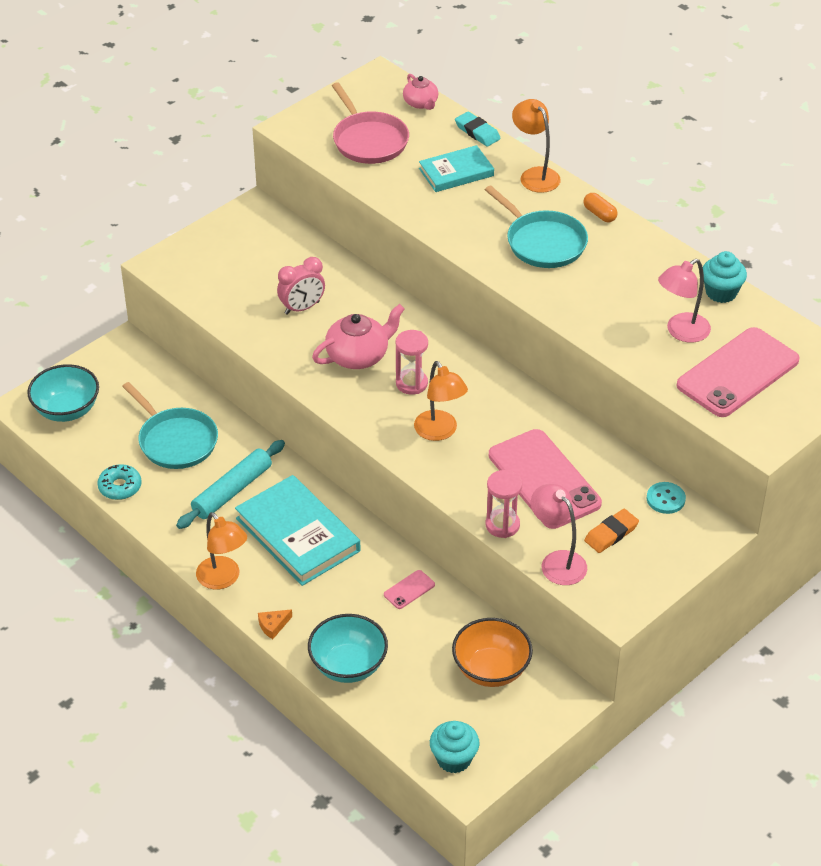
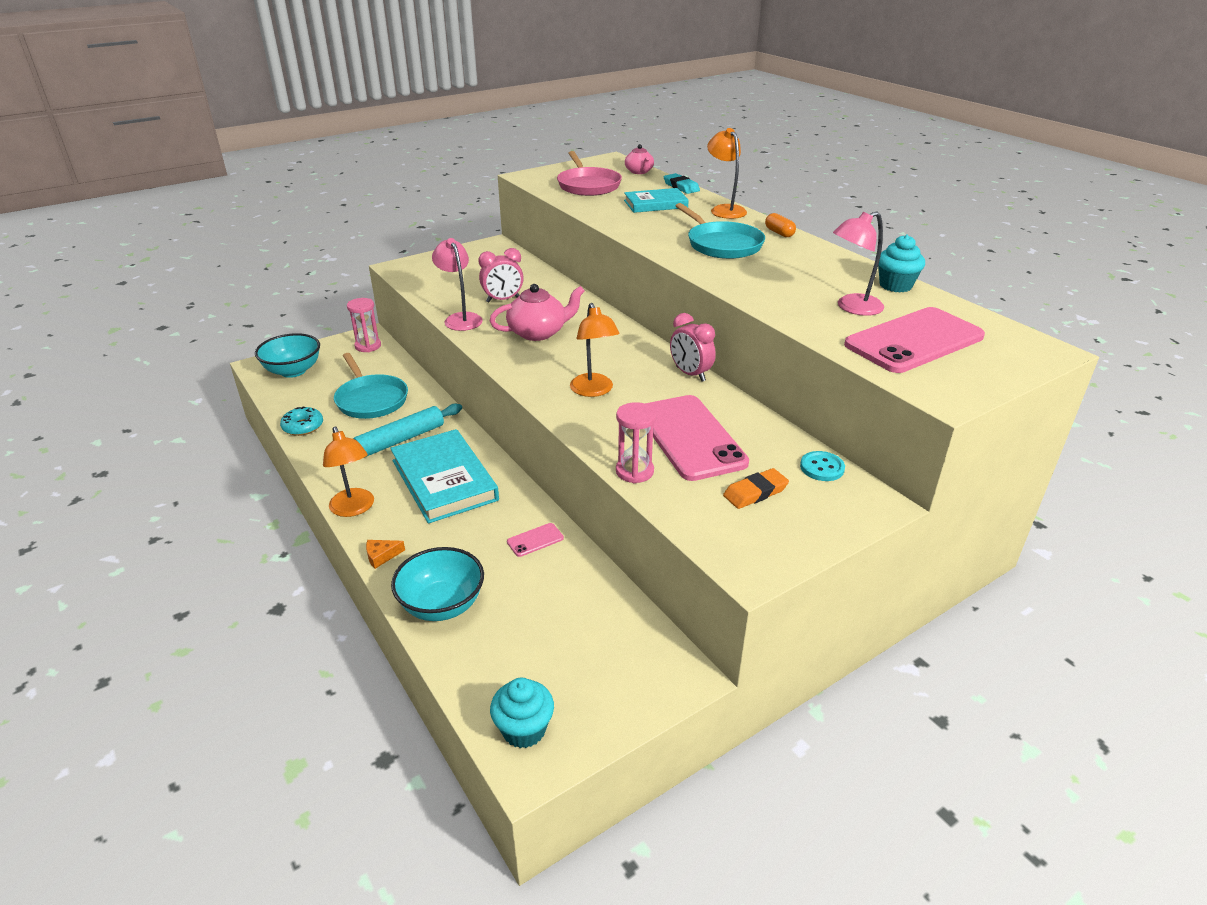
camera: 10 degrees right, 10 degrees down
(411, 383) = (580, 354): pink hourglass -> pink hourglass (368, 346)
(491, 669) = (599, 630): orange bowl -> none
(529, 397) = (690, 374): none -> pink clock
(557, 561) = (688, 511): pink lamp -> pink lamp (460, 318)

